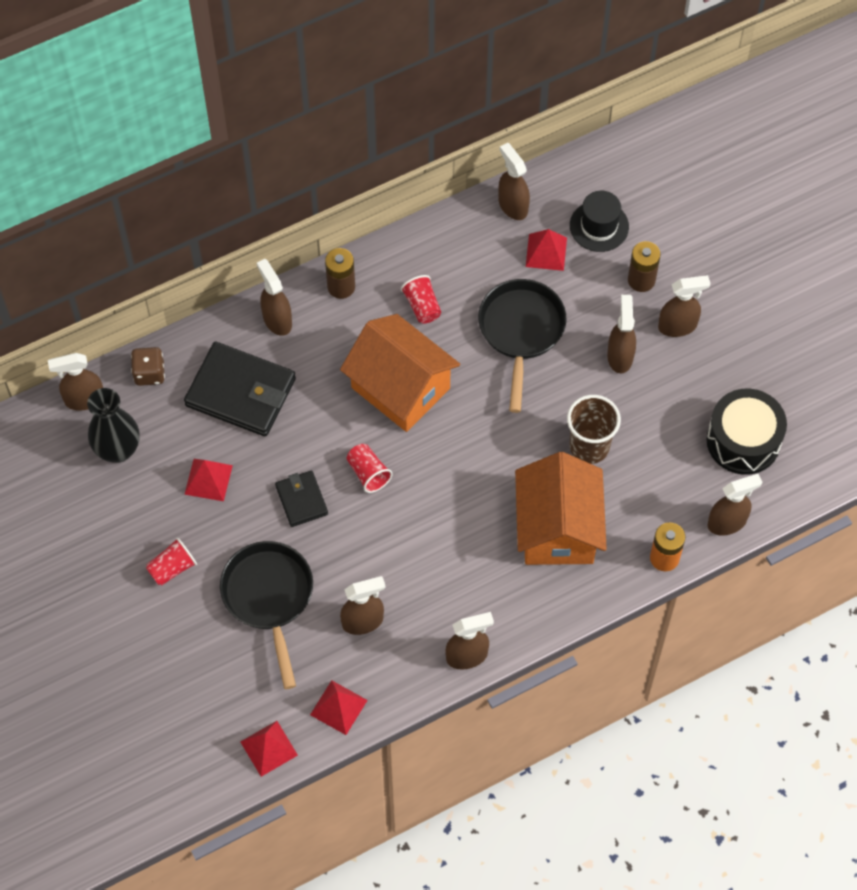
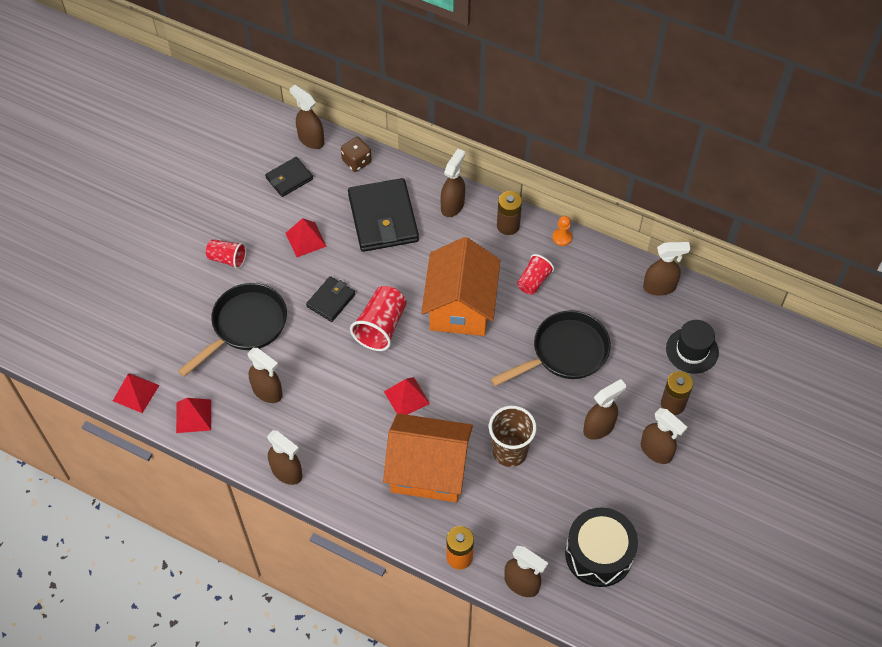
camera: 55 degrees right, 5 degrees down
(118, 450) = (289, 178): black vase -> black wallet
(368, 473) = (381, 327): red cup -> red cup, size x1.58
(392, 249) = (562, 237): none -> orange pawn
(512, 205) = (660, 287): brown spray bottle -> brown spray bottle turned 60 degrees clockwise
(546, 252) = (641, 330): red pyramid -> red pyramid (406, 397)
(557, 529) = (428, 470): orange house -> orange house turned 45 degrees clockwise

